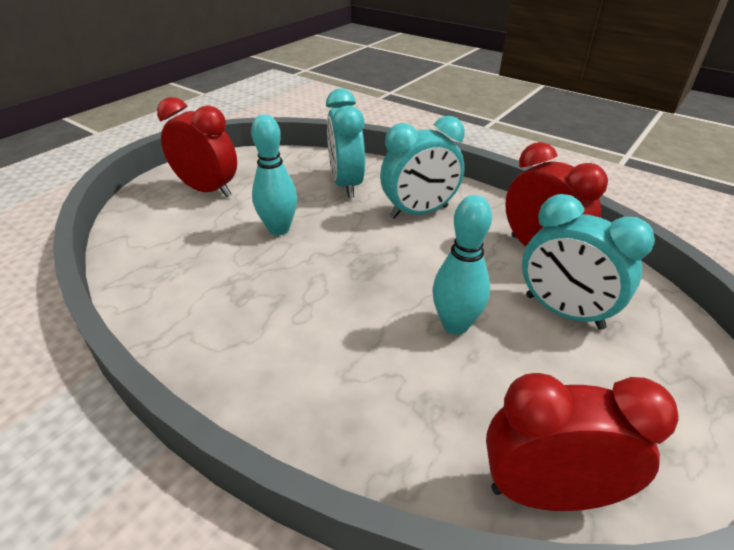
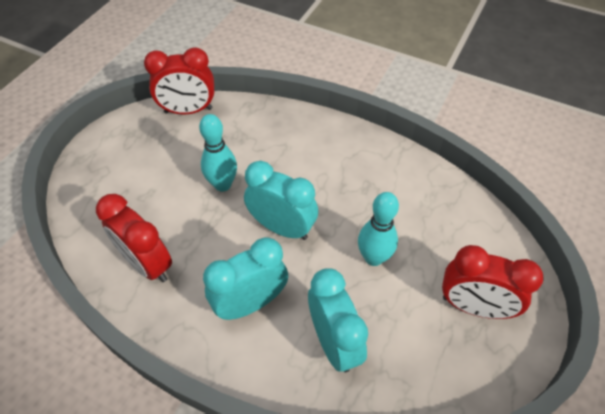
camera: 170 degrees right, 15 degrees up
(563, 312) = (148, 204): turquoise clock -> turquoise clock (282, 228)

